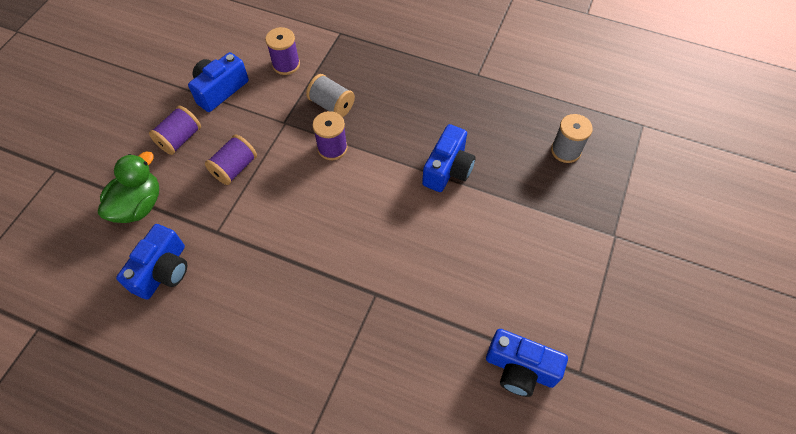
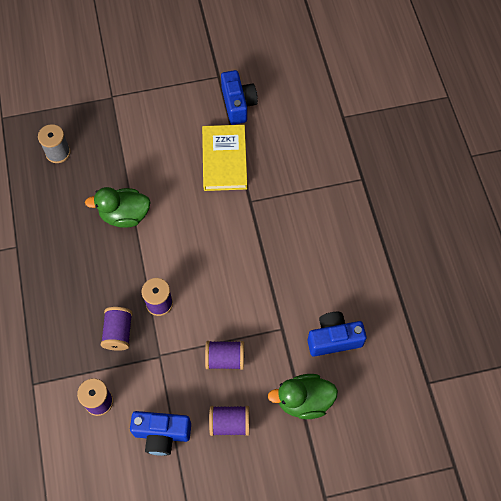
camera: 125 degrees left, 5 degrees up
(332, 105) = (118, 332): grey spool -> purple spool
(448, 169) = (125, 215): blue camera -> green duck
(449, 301) = (224, 160): none -> yellow book

